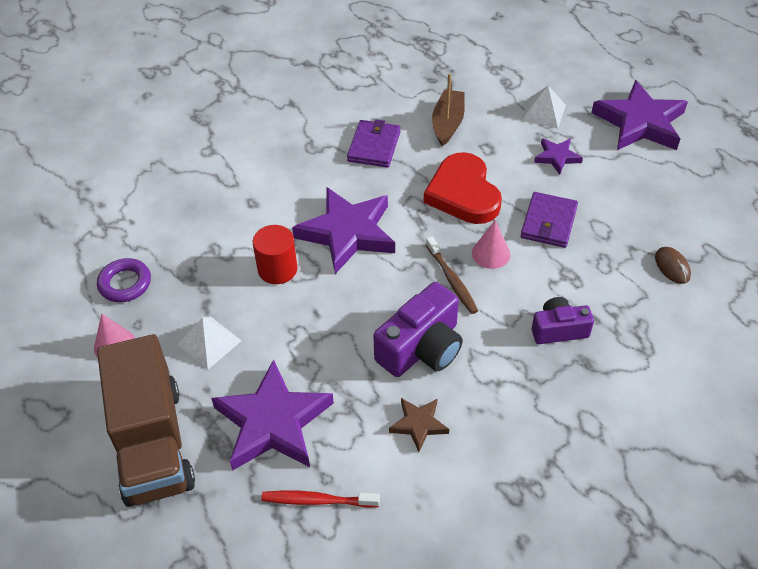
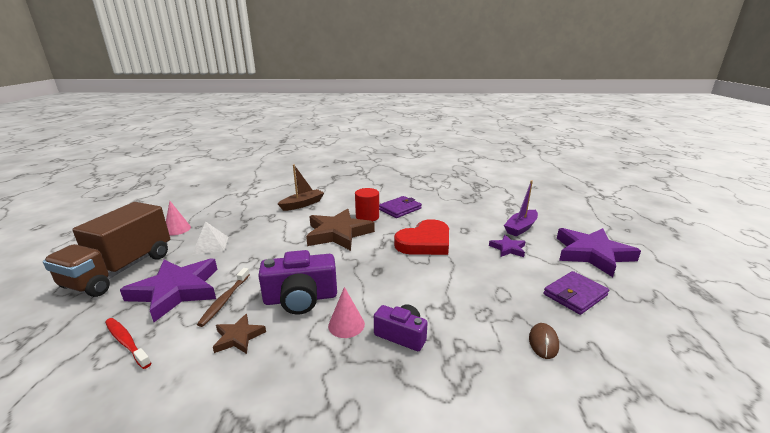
camera: 35 degrees right, 25 degrees down
(125, 283) = (218, 212): purple ring -> none
(277, 269) = (284, 233): red cylinder -> red cylinder (367, 217)
(348, 233) = (338, 233): purple star -> brown star
(448, 123) = (453, 214): brown boat -> brown boat (302, 204)
(452, 280) = (365, 275): brown toothbrush -> brown toothbrush (225, 300)
(463, 193) = (425, 242): red heart -> red heart turned 150 degrees counterclockwise
(491, 253) = (406, 274): pink cone -> pink cone (346, 325)
(543, 112) = (521, 228): white pyramid -> purple boat
(548, 222) = (465, 275): purple wallet -> purple wallet (575, 295)

